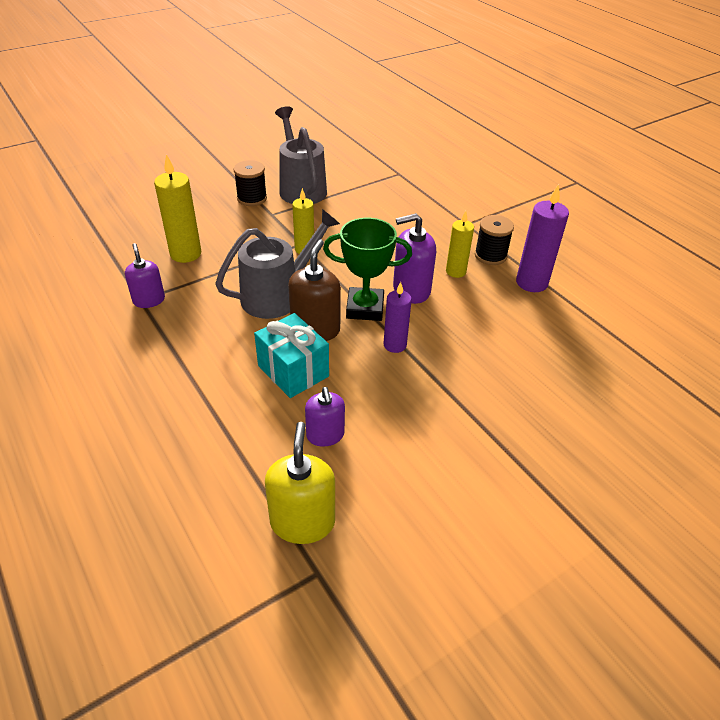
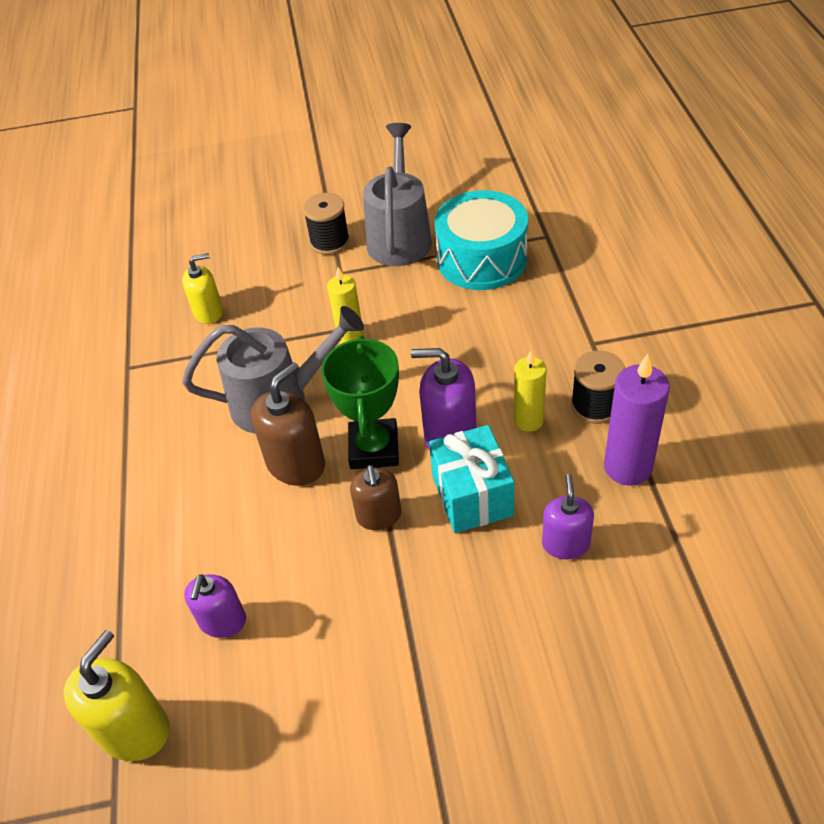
camera: 30 degrees right, 5 degrees up
(149, 300) = (135, 370): purple soap dispenser -> purple soap dispenser (565, 544)
(185, 254) = (209, 312): yellow candle -> yellow soap dispenser
(293, 371) = (237, 518): turquoise gift -> turquoise gift (472, 496)
(365, 192) = (482, 259): none -> turquoise drum
(365, 308) = (374, 448): green trophy -> green trophy turned 60 degrees clockwise
(395, 345) = (379, 516): purple candle -> brown soap dispenser

